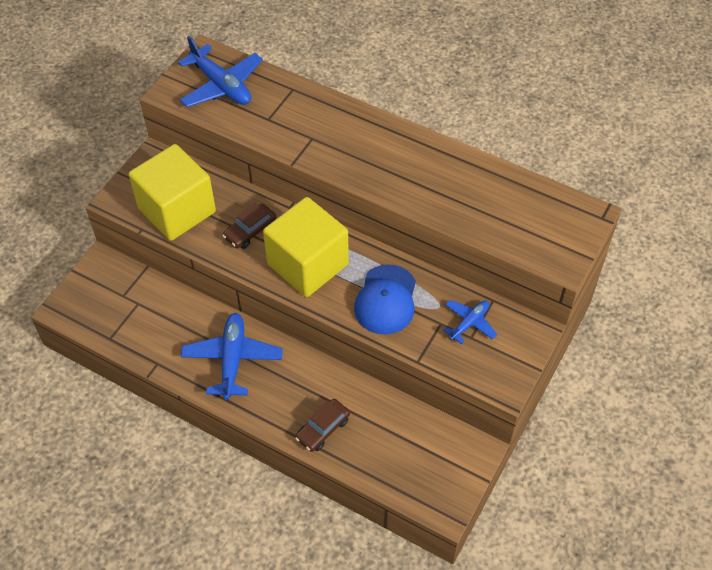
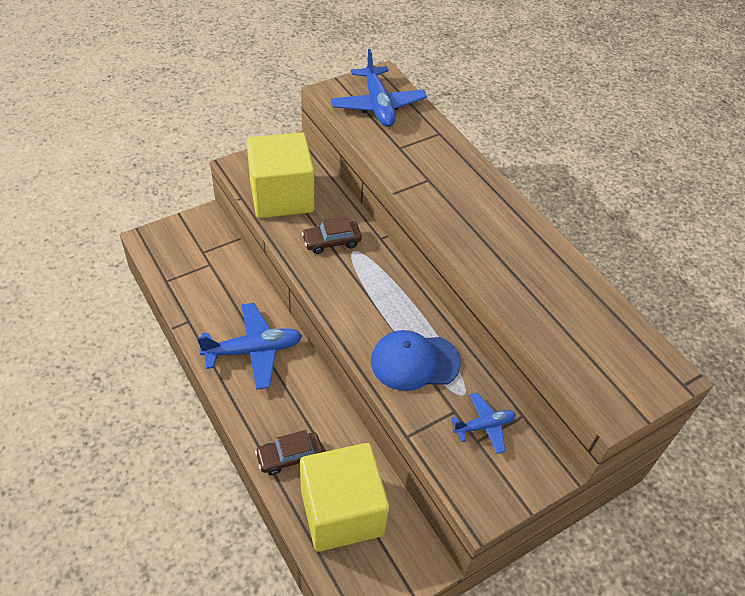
camera: 25 degrees right, 5 degrees down
(232, 359) = (253, 351): blue plane -> blue plane turned 45 degrees clockwise
(308, 264) = (363, 294): yellow cube -> yellow cube (341, 512)
(386, 300) = (414, 362): blue cap -> blue cap turned 45 degrees clockwise

